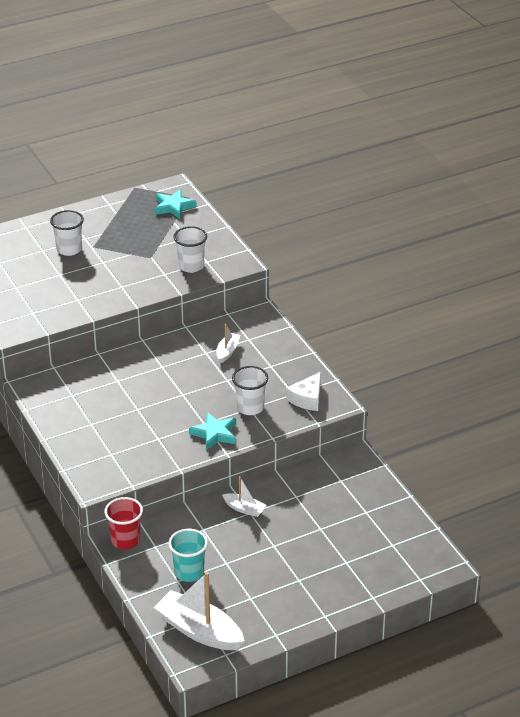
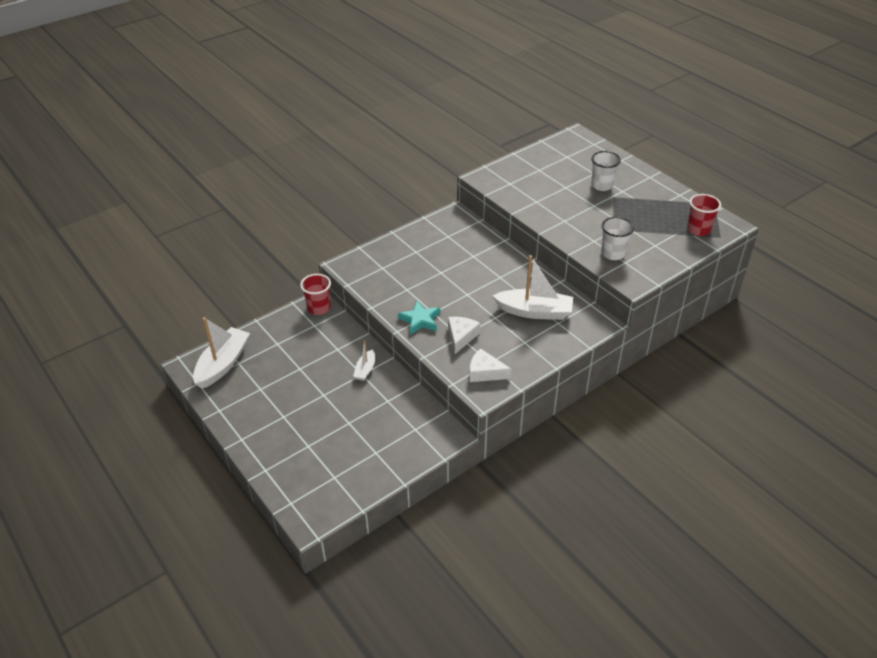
camera: 80 degrees right, 5 degrees up
(173, 207) = (698, 230): turquoise star -> red cup
(189, 572) = (287, 348): turquoise cup -> none
(227, 351) = (534, 311): white boat -> white boat, size x1.99
(250, 407) = (461, 336): white cup -> white cheese

